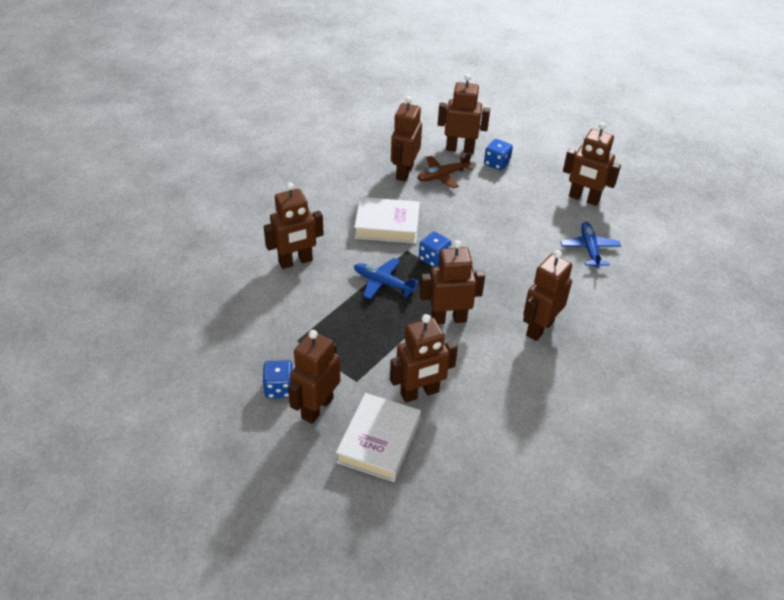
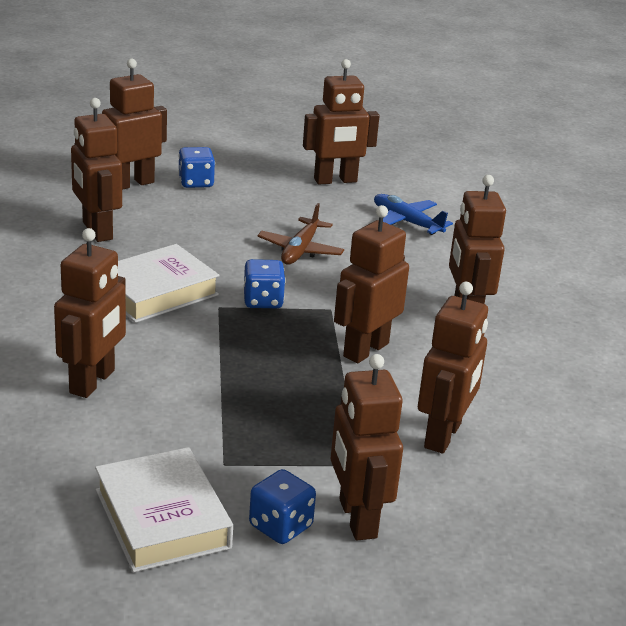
camera: 45 degrees left, 15 degrees down
(379, 441) = (474, 508): white book -> white book (162, 519)
(383, 283) = (240, 351): blue plane -> none
(443, 176) = (150, 217): brown plane -> brown plane (300, 250)

